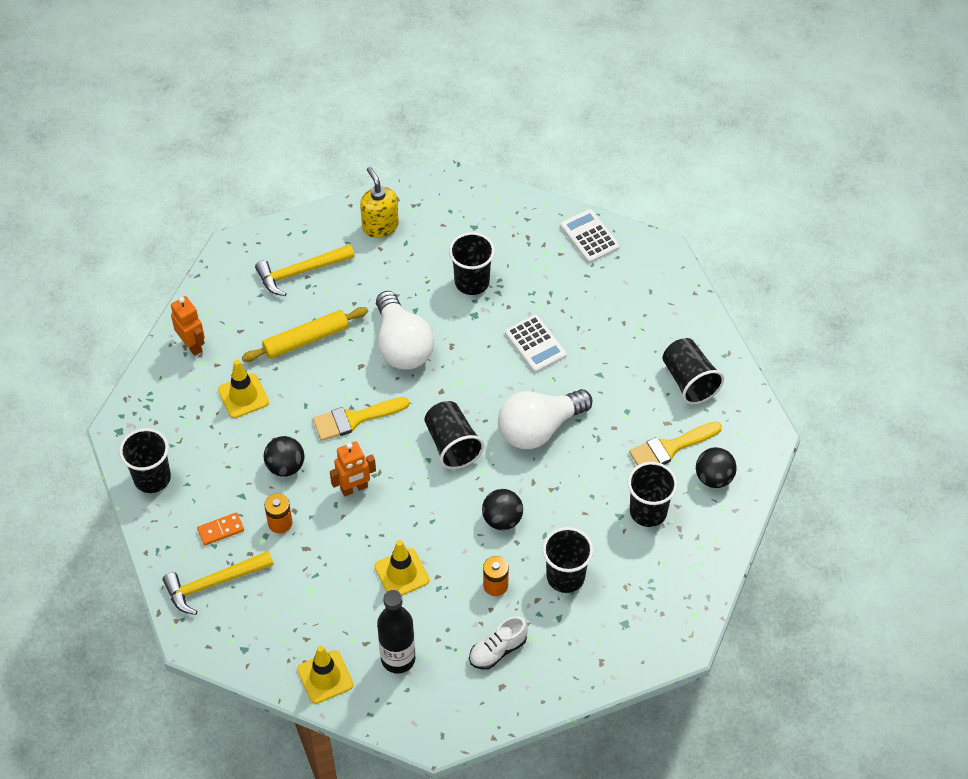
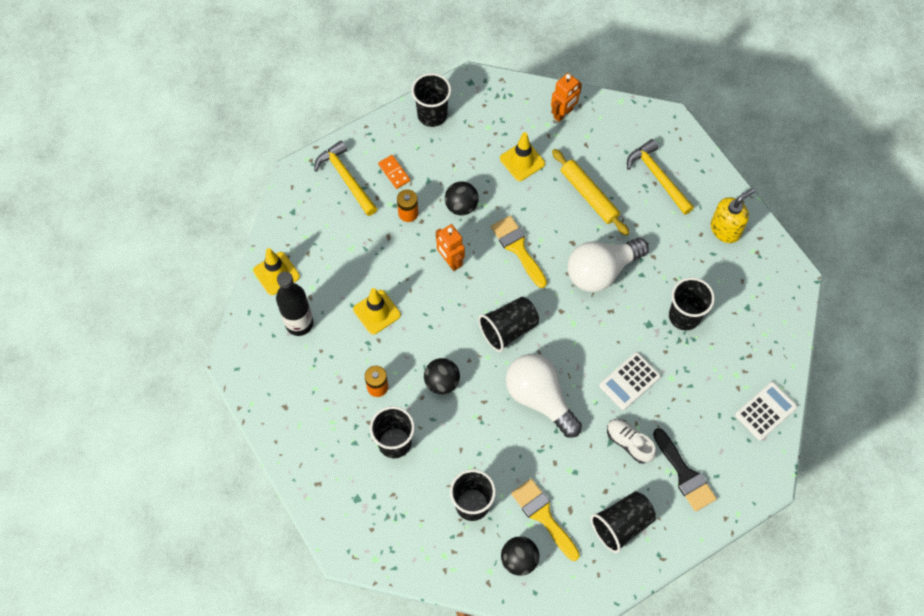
camera: 80 degrees right, 10 degrees up
(497, 650) = (317, 398): white shoe -> white shoe (629, 443)
(645, 317) = (685, 474): none -> black brush

